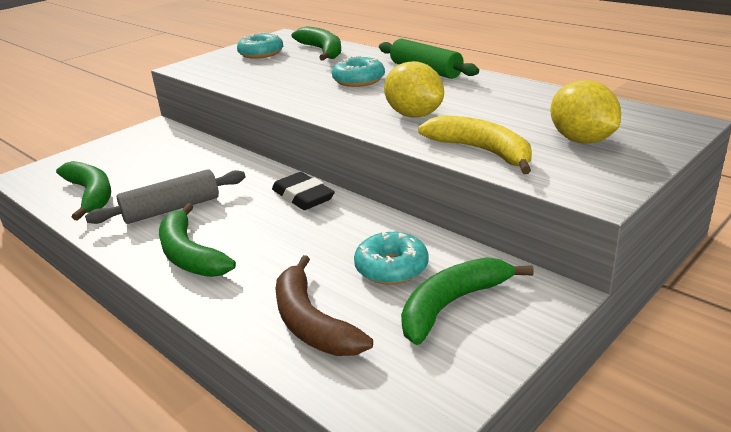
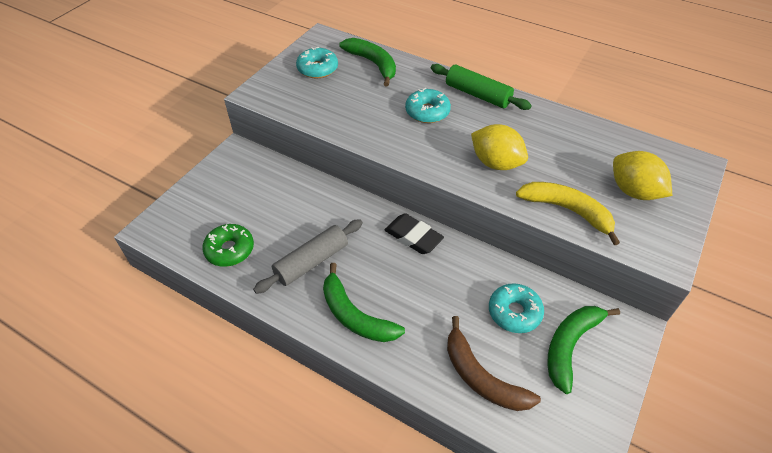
camera: 15 degrees left, 20 degrees up
(91, 195) = (230, 250): green banana -> green donut

